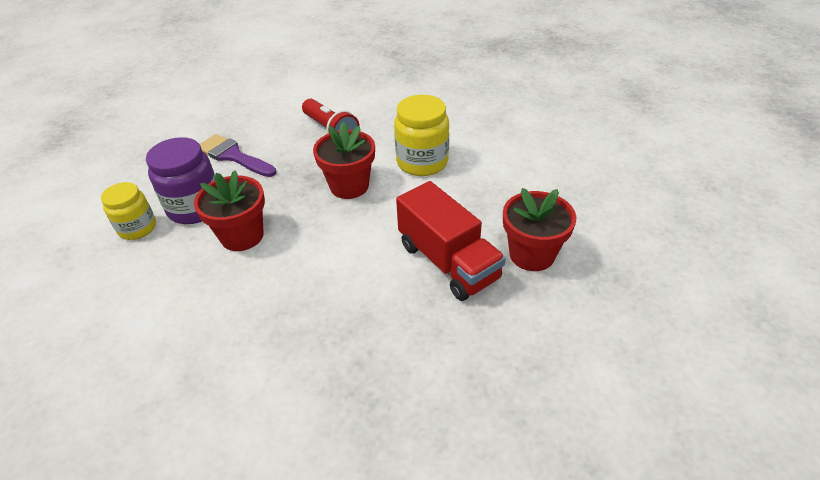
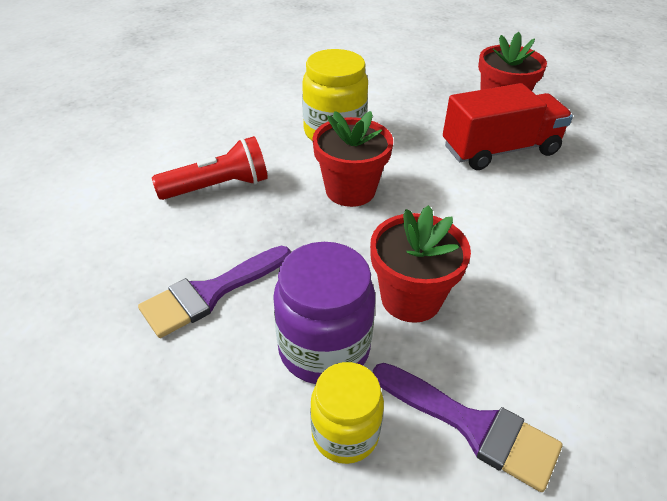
camera: 75 degrees left, 0 degrees up
(140, 279) = (473, 426): none -> purple brush

